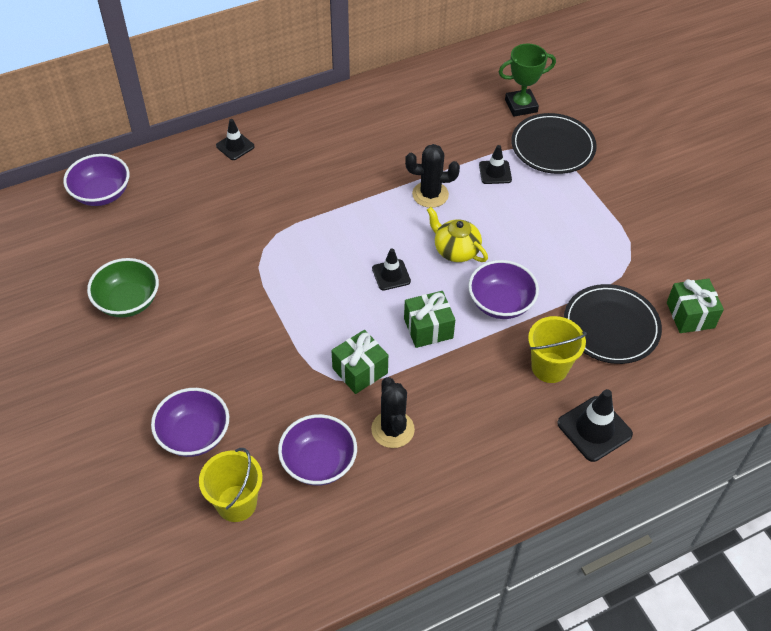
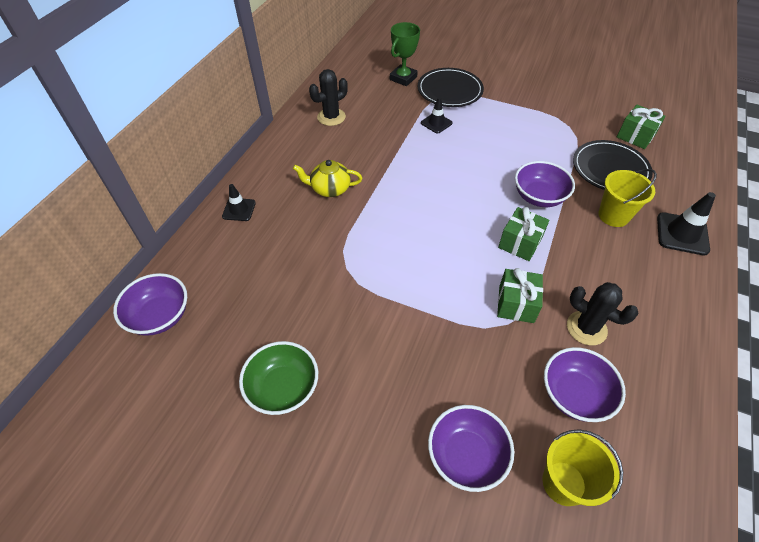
camera: 40 degrees left, 0 degrees up
(391, 275) = (454, 225): black traffic cone -> none
(430, 194) = (415, 159): black cactus -> black cactus (331, 117)
(455, 250) = (473, 182): yellow teapot -> yellow teapot (330, 189)

